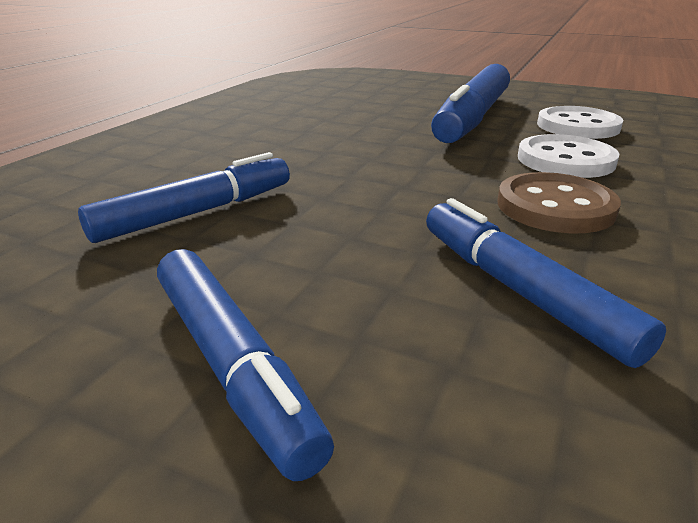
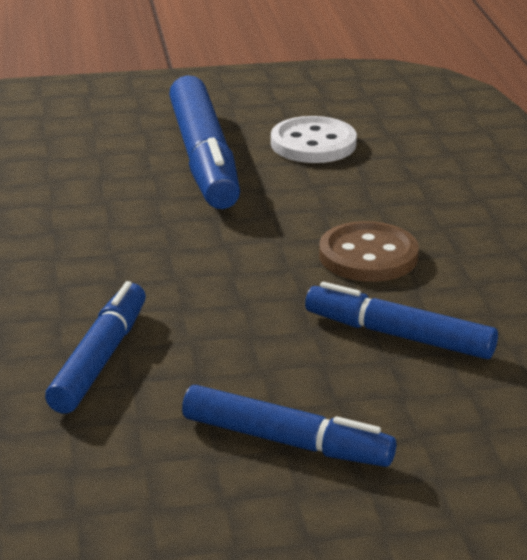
camera: 35 degrees left, 0 degrees up
(565, 160) = (337, 198): white button -> none

